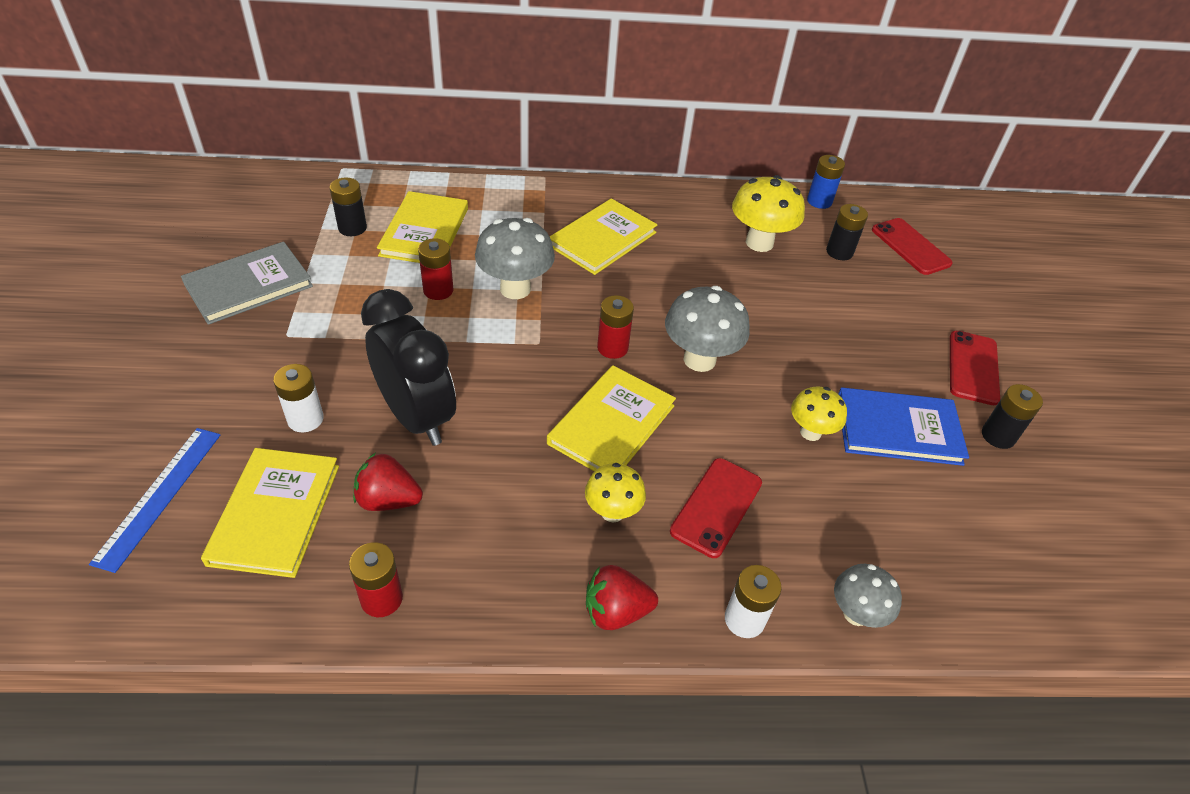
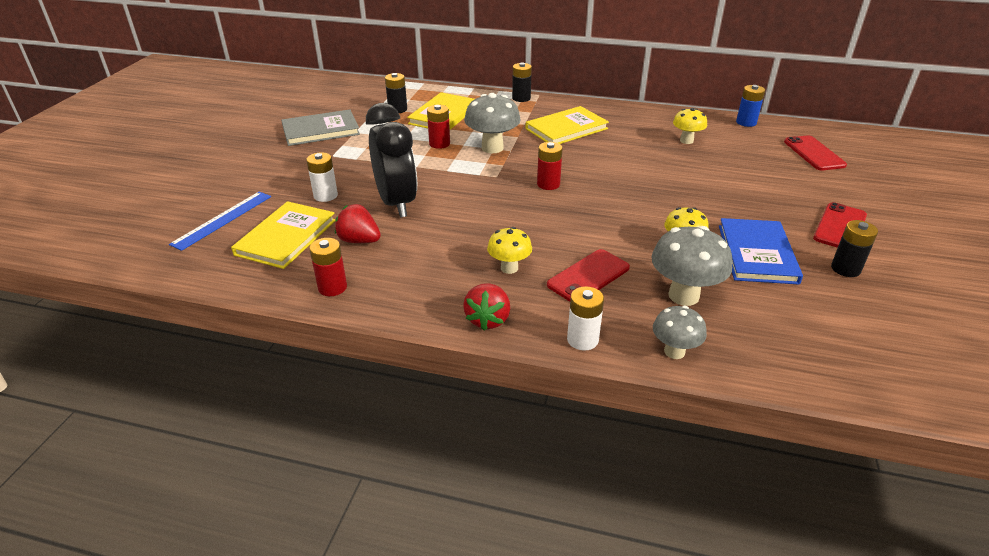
camera: 20 degrees right, 10 degrees down
(611, 424) = (529, 223): yellow book -> none
(616, 611) = (488, 319): red strawberry -> red strawberry turned 90 degrees counterclockwise
(699, 359) = (611, 197): grey mushroom -> grey mushroom (683, 295)
(759, 243) = (686, 140): yellow mushroom -> yellow mushroom, size x0.62
(839, 252) = (750, 151): black battery -> black battery (521, 98)
(898, 429) = (757, 254): blue book -> blue book turned 75 degrees clockwise

